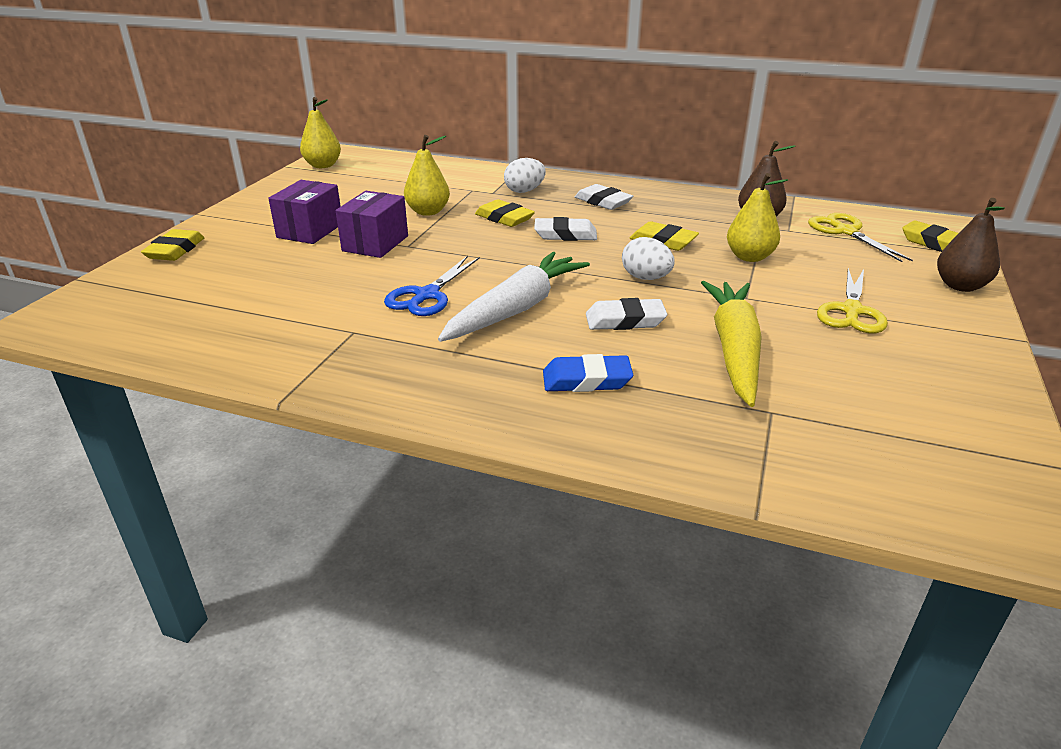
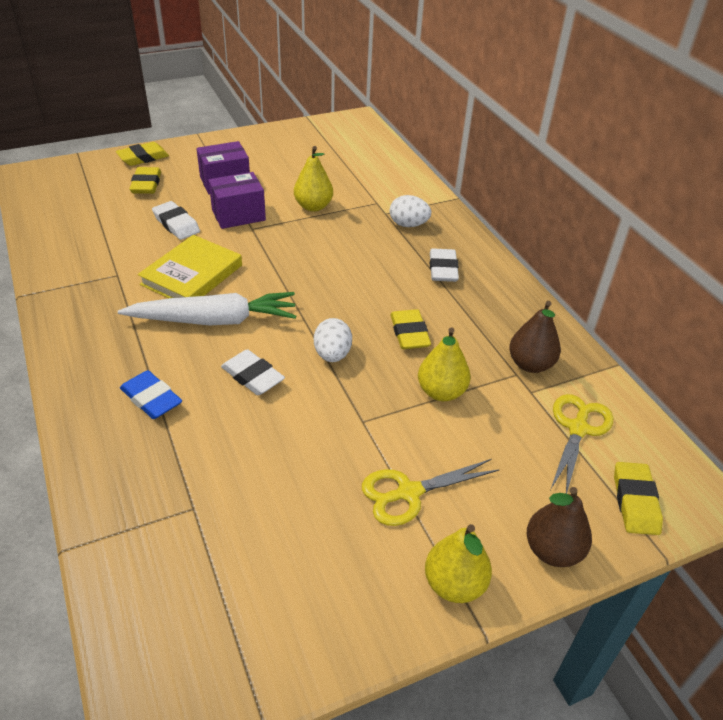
camera: 45 degrees right, 10 degrees up
(323, 165) = (327, 127): yellow pear -> yellow pear (454, 584)
(427, 295) = (192, 275): blue scissors -> yellow book
(504, 218) = (347, 242): yellow eraser -> yellow eraser (146, 184)
(565, 234) = (357, 282): white eraser -> white eraser (176, 224)
(734, 350) = (266, 451): yellow carrot -> none

